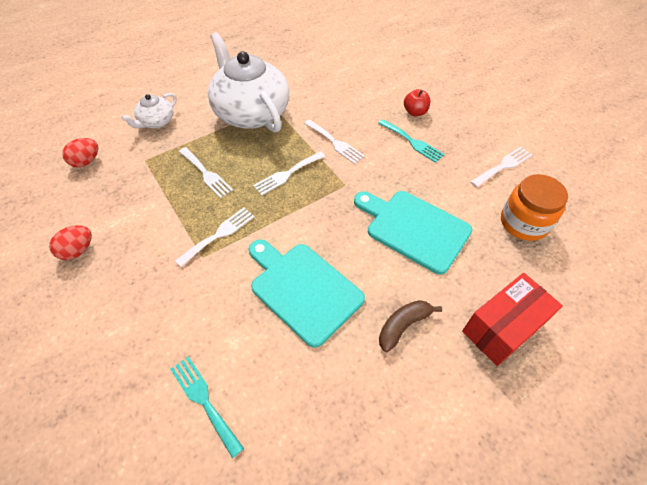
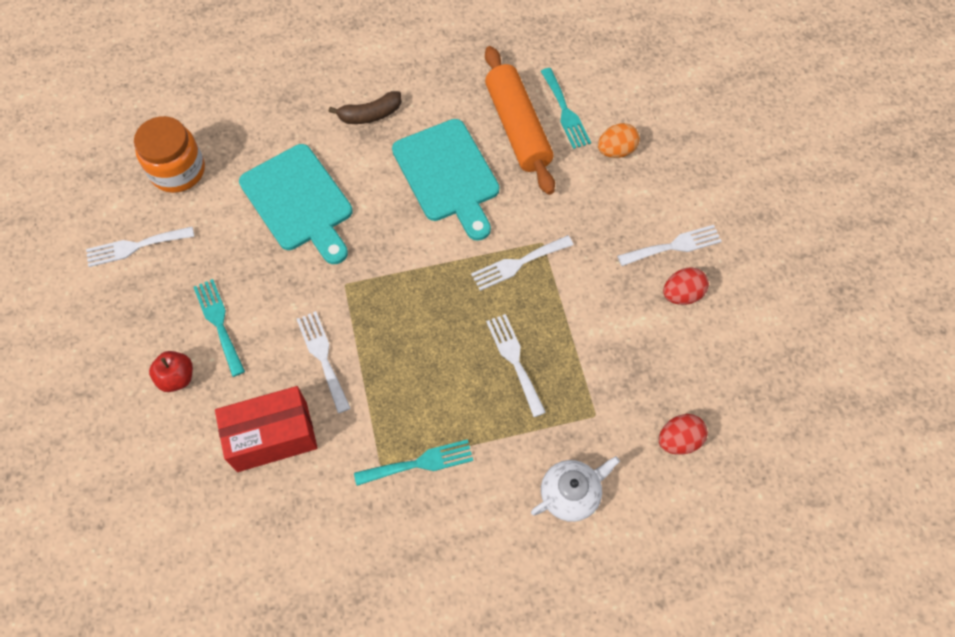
camera: 160 degrees left, 10 degrees up
(142, 369) = (616, 151): none -> orange egg
(251, 113) = (419, 463): white teapot -> turquoise fork
(251, 361) = (517, 128): none -> orange rolling pin
(287, 174) = (409, 324): white fork -> white fork (674, 246)
(502, 328) = (284, 87): red box -> red box (272, 436)

